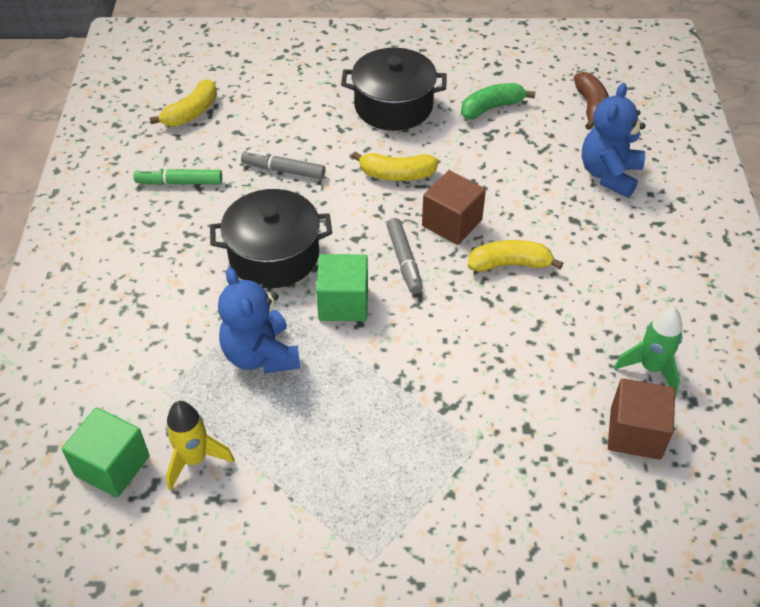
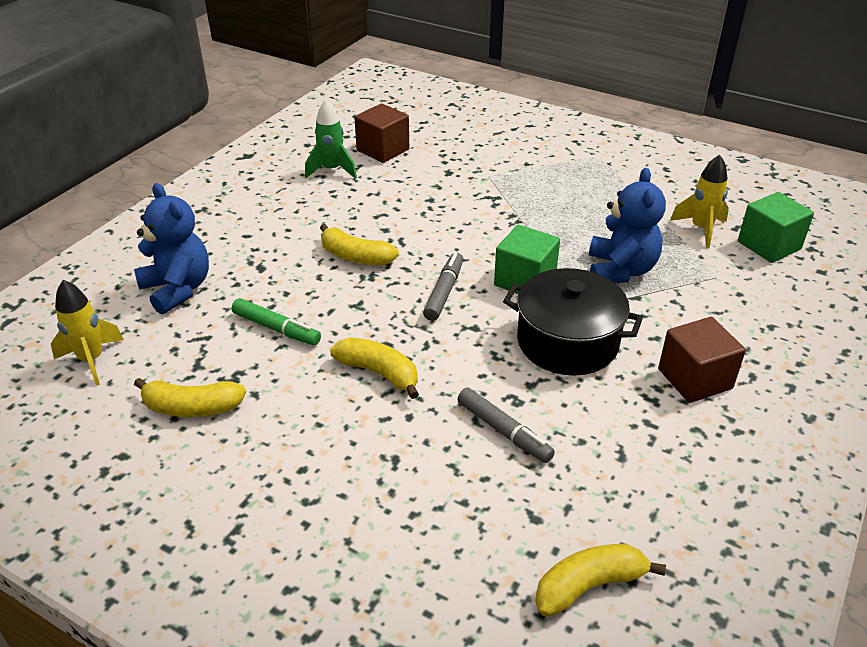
camera: 150 degrees left, 10 degrees down
(179, 182) = (644, 469): green marker -> green marker (276, 328)
(393, 106) = (301, 463): black pot -> none
(452, 223) = (370, 305): brown cube -> brown cube (695, 379)
(491, 108) = (192, 408): green banana -> yellow banana
(591, 107) = (92, 360): brown banana -> yellow rocket
(609, 174) = (178, 289): blue teddy bear -> blue teddy bear turned 90 degrees counterclockwise

